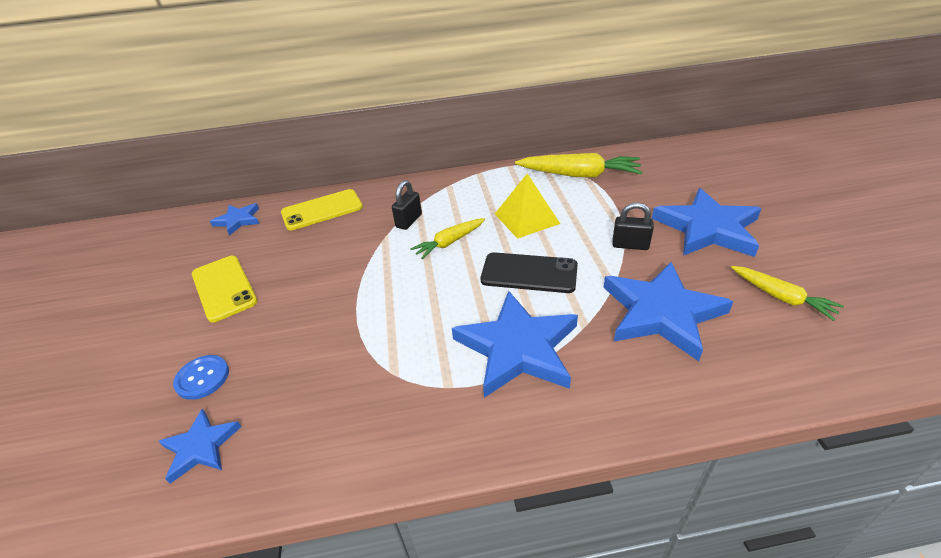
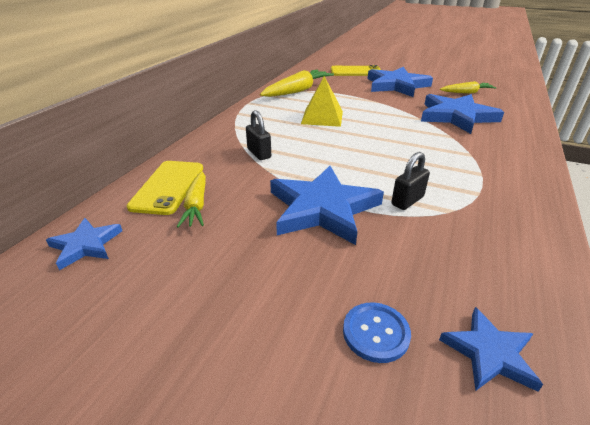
camera: 60 degrees left, 5 degrees down
(224, 288) = (218, 284): yellow phone -> yellow phone (356, 72)
(449, 242) = (313, 147): yellow carrot -> yellow carrot (196, 205)
(518, 348) = (456, 160): blue star -> blue star (322, 208)
(529, 273) = (383, 134): black phone -> none
(630, 245) = (389, 103): black padlock -> black padlock (407, 201)

